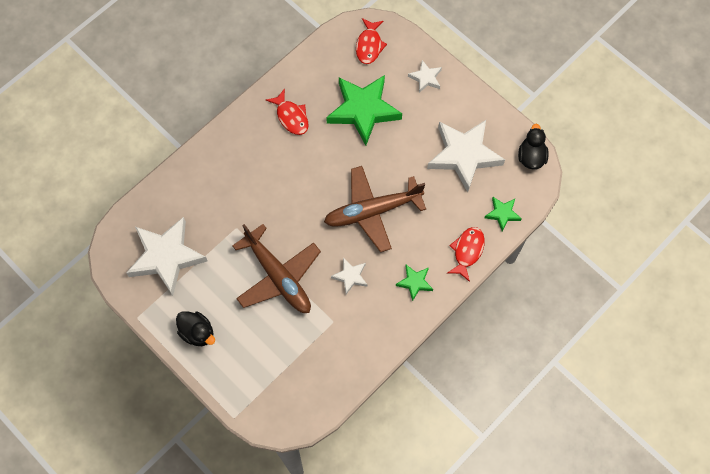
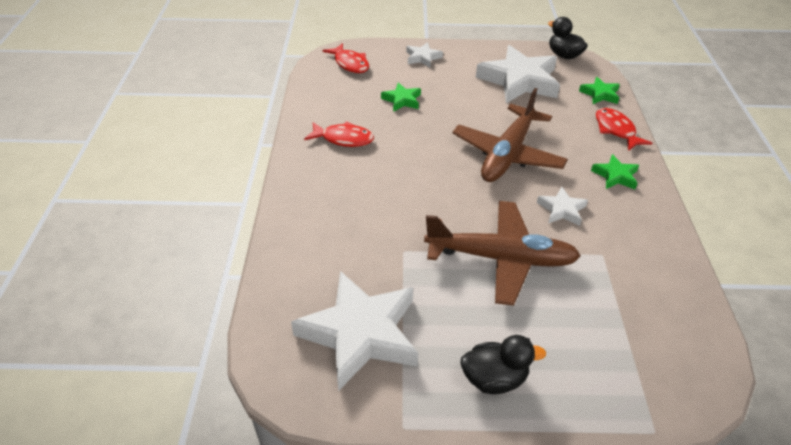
camera: 45 degrees left, 25 degrees down
(363, 110) = (402, 100): green star -> green star, size x0.47

